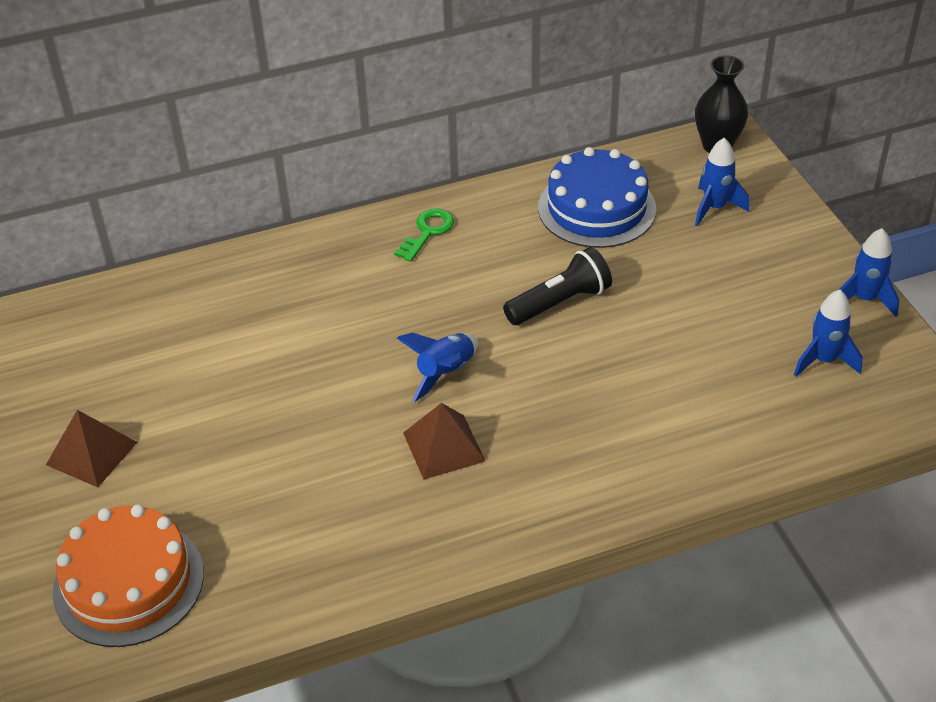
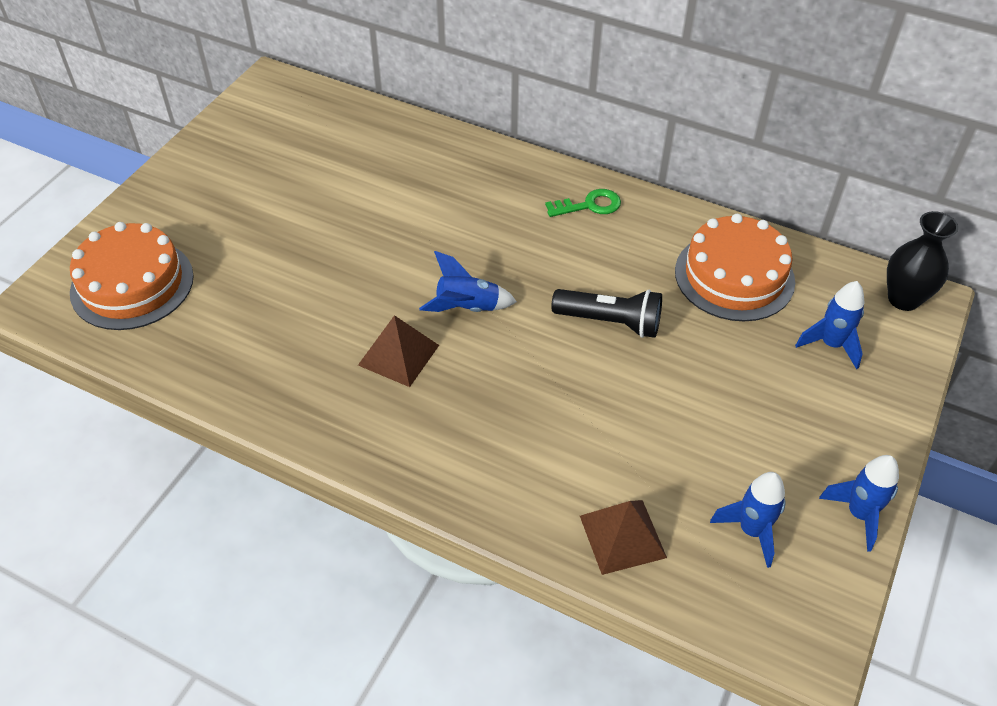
camera: 45 degrees right, 5 degrees up
(91, 453) = (217, 194): brown pyramid -> brown pyramid (622, 536)
(596, 208) = (734, 276): blue cake -> orange cake

